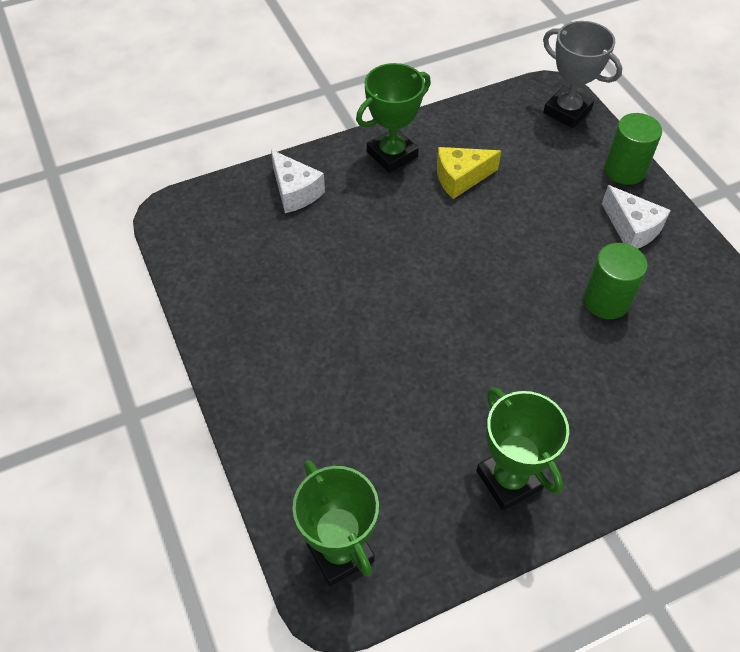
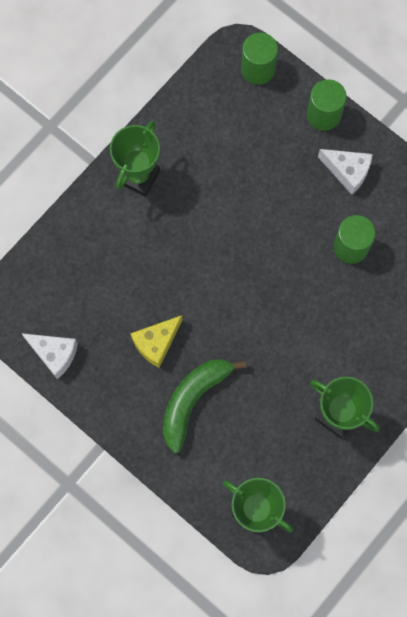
camera: 25 degrees left, 20 degrees up
(295, 192) = (81, 247): white cheese -> white cheese (54, 354)
(332, 384) = (193, 400): none -> green banana
(460, 178) = (202, 178): yellow cheese -> yellow cheese (156, 343)
(567, 111) = (258, 69): grey trophy -> green cylinder

